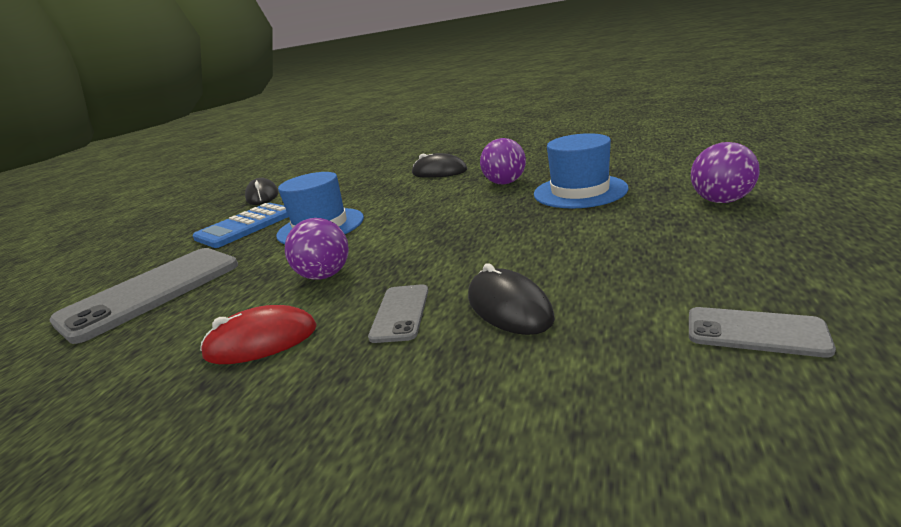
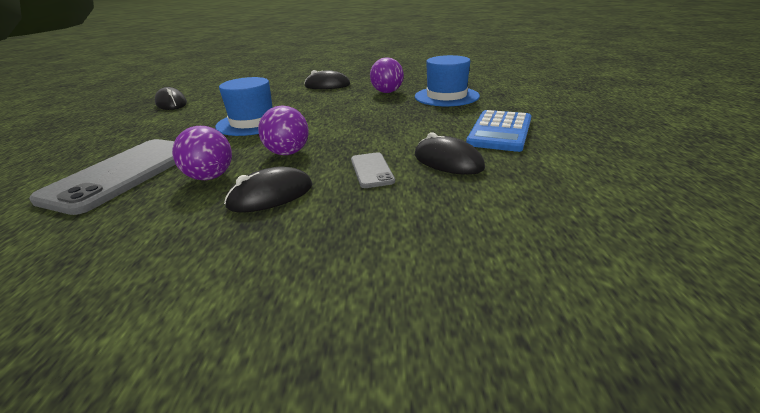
camera: 20 degrees left, 5 degrees up
(246, 226) = (176, 124): blue calculator -> blue calculator (500, 131)
(261, 341) = (270, 196): red mouse -> black mouse
(721, 201) = (541, 100): purple ball -> purple ball (210, 177)
(755, 332) = (600, 162): grey phone -> none

